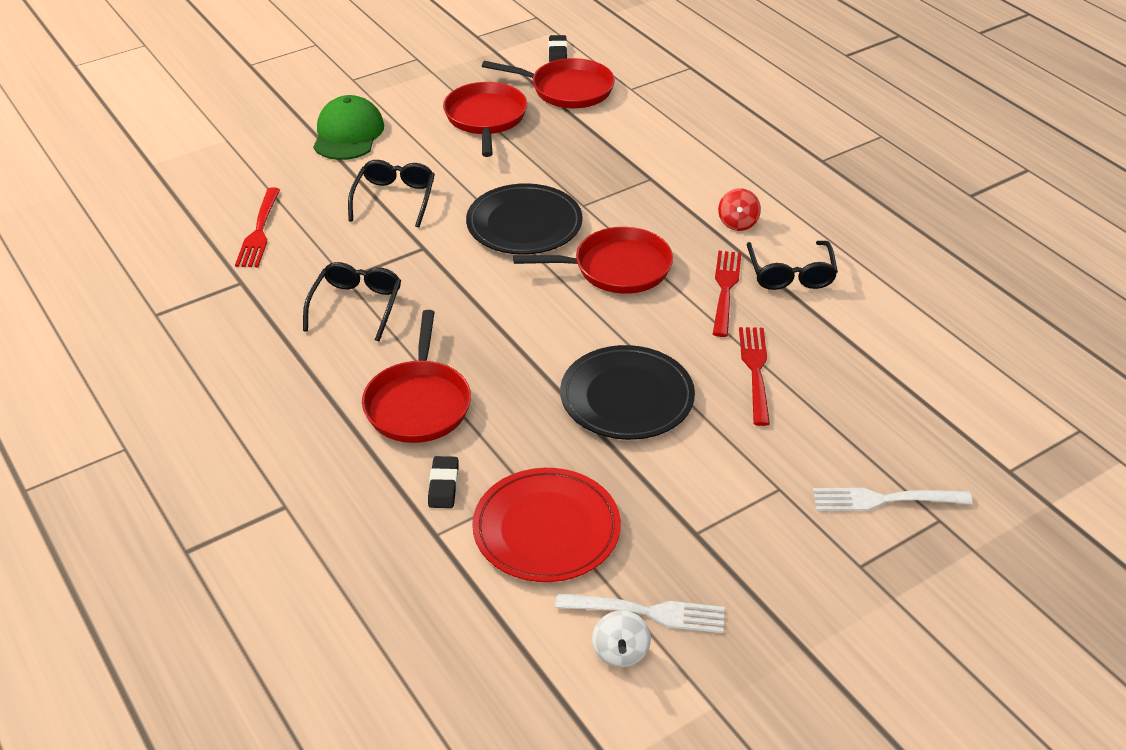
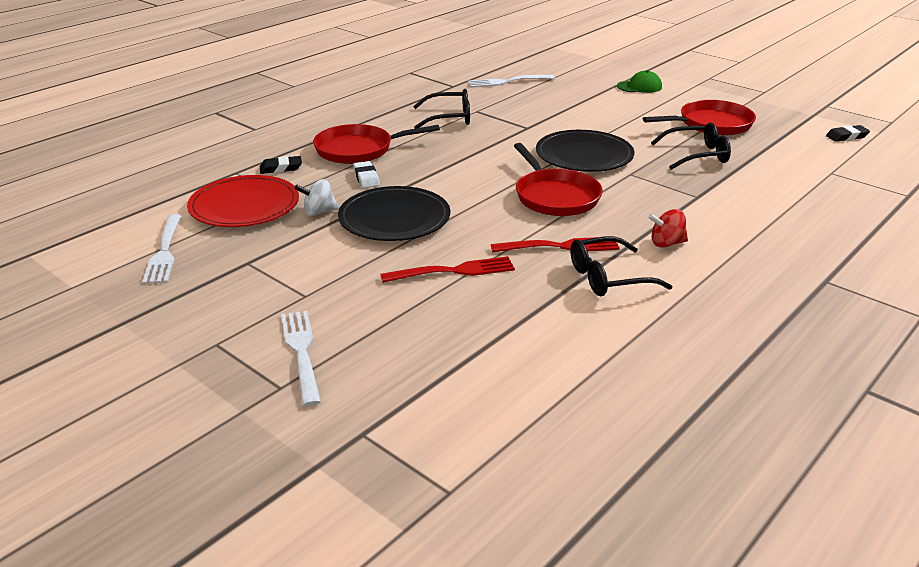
camera: 75 degrees right, 10 degrees down
(259, 231) = (508, 81): red fork -> white fork
(348, 134) = (639, 87): green cap -> green cap, size x0.64
(394, 199) = (576, 111): black glasses -> black glasses (696, 155)
(509, 407) = (366, 178): none -> white eraser
(567, 89) = (793, 147): red pan -> none
(620, 652) = (127, 246): white spinning top -> white spinning top (319, 212)

